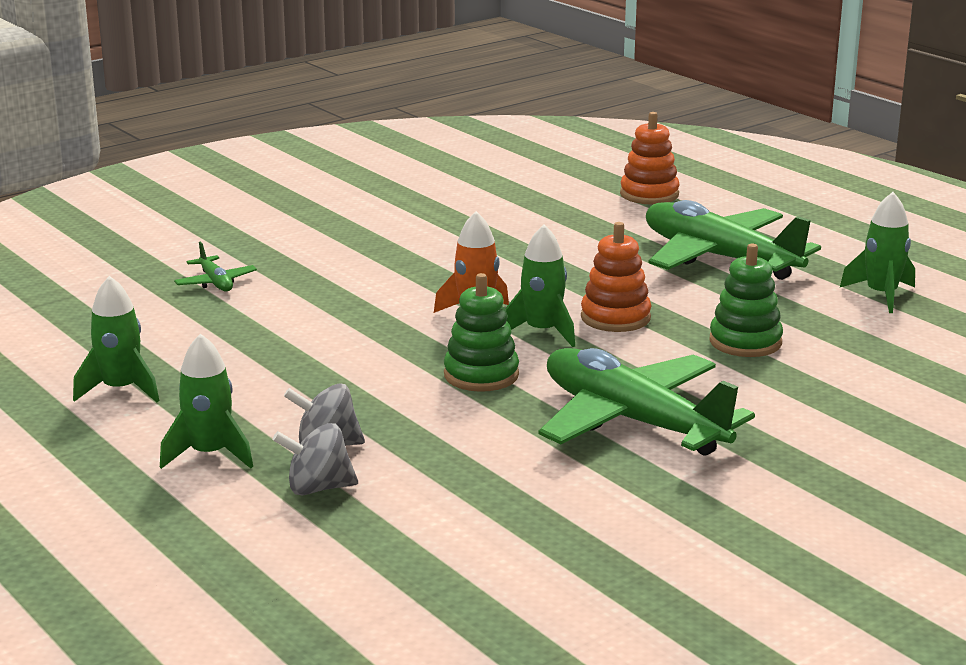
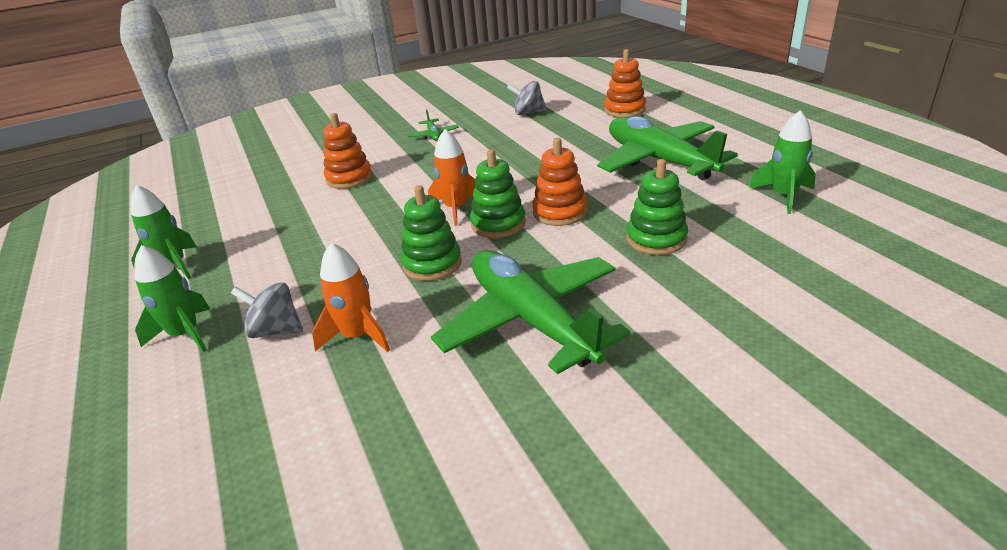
camera: 15 degrees right, 10 degrees up
(215, 282) = (301, 176): green plane -> green plane (433, 135)
(294, 284) = (349, 178): none -> orange stacking toy
(318, 488) = (238, 379): grey spinning top -> grey spinning top (528, 113)
(435, 444) = (358, 336): none -> orange rocket
(542, 332) = (498, 224): green rocket -> green stacking toy

